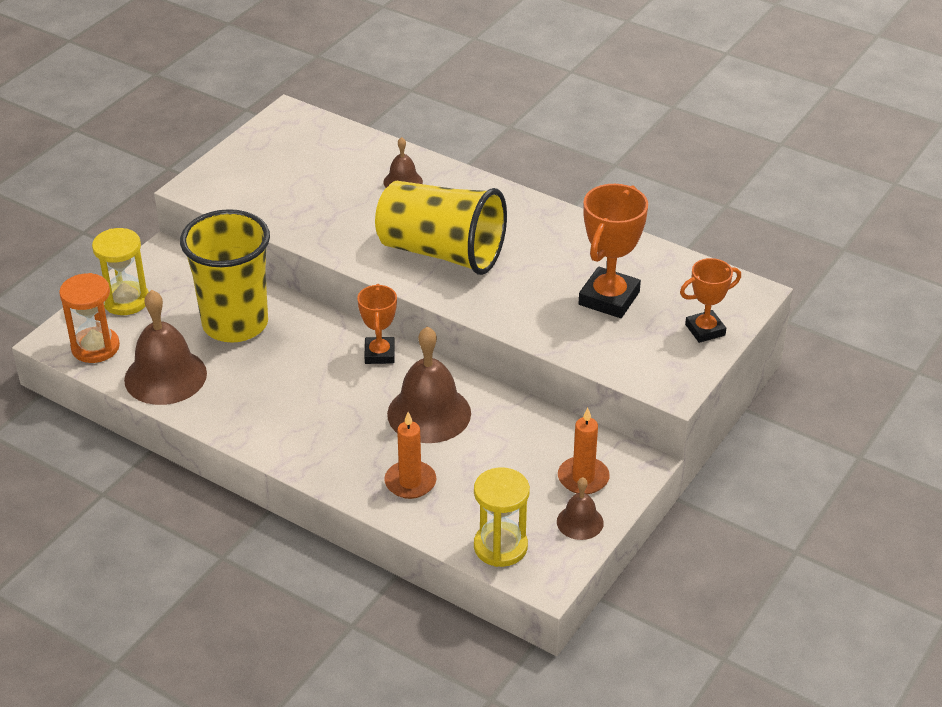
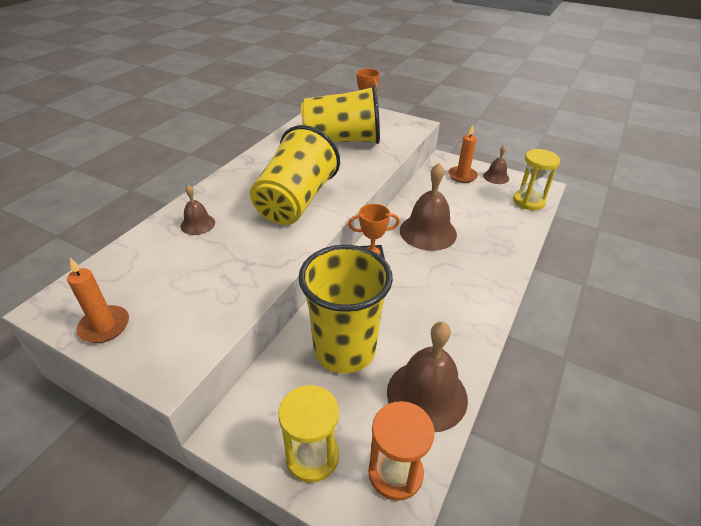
camera: 95 degrees left, 0 degrees up
(410, 482) = (494, 236): orange candle -> orange candle (104, 326)
(609, 298) = (342, 140): orange trophy -> yellow cup

